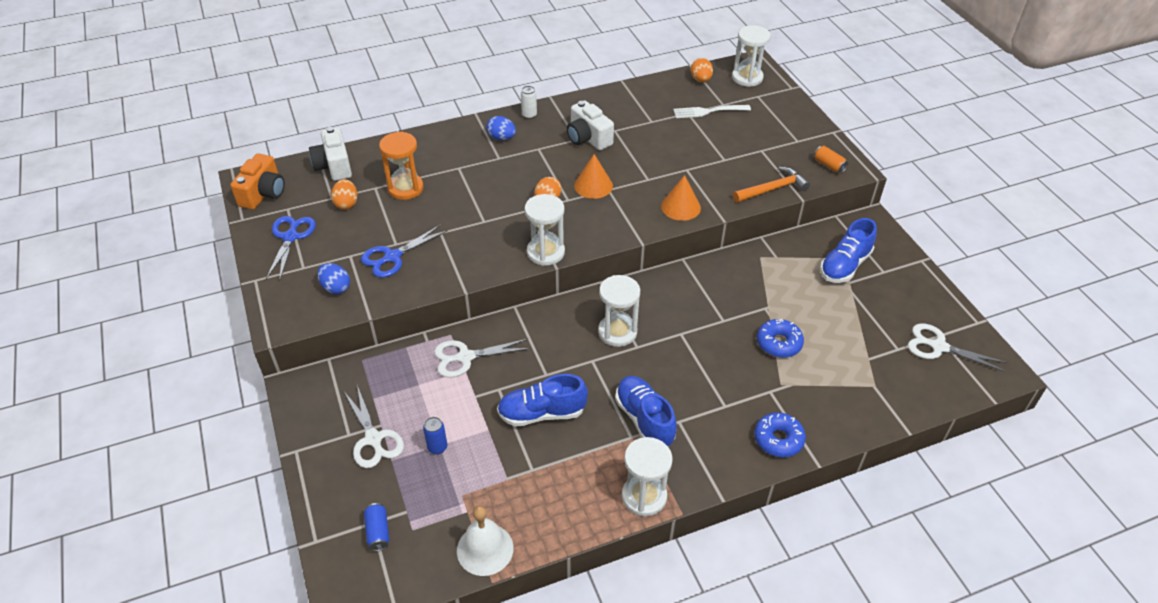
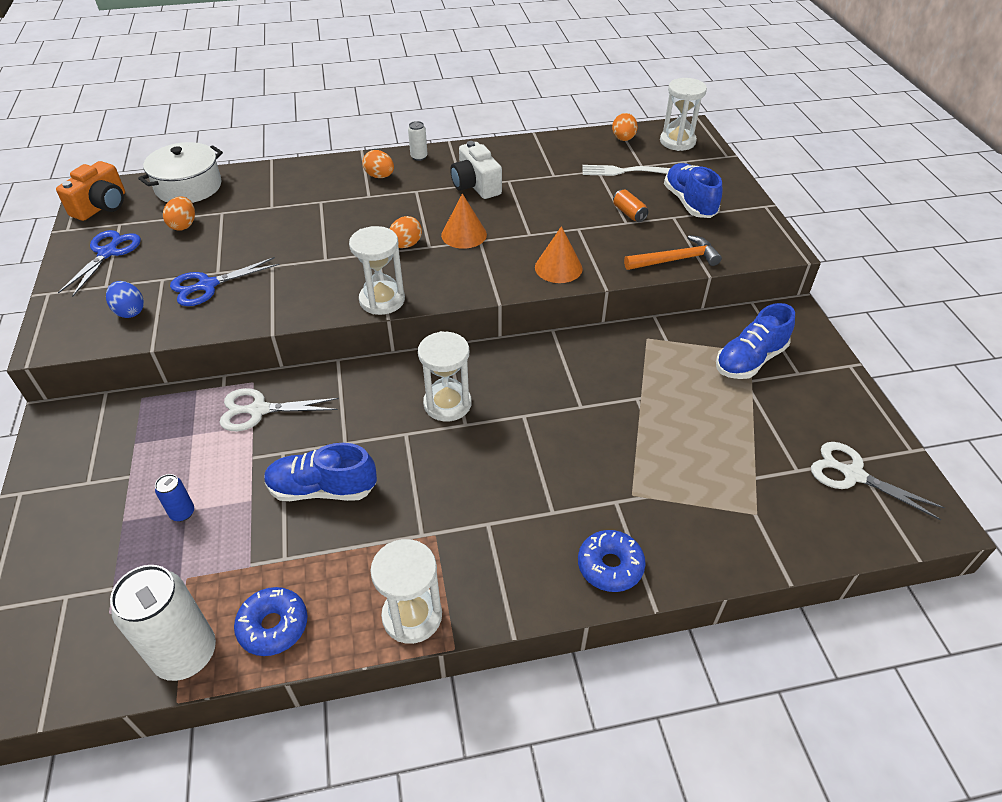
camera: 10 degrees right, 0 degrees up
(334, 166) = (188, 187): white camera -> white pot
(373, 439) = (113, 492): white scissors -> none
(378, 532) = (67, 609): blue can -> none
(405, 188) = (254, 216): orange hourglass -> none
(485, 549) = (186, 654): white bell -> white can
(501, 138) = (380, 176): blue egg -> orange egg
(644, 419) = (445, 515): blue shoe -> blue shoe (689, 203)
(779, 343) = (643, 443): blue donut -> blue donut (273, 626)
(829, 165) = (751, 241): orange can -> orange can (629, 213)

